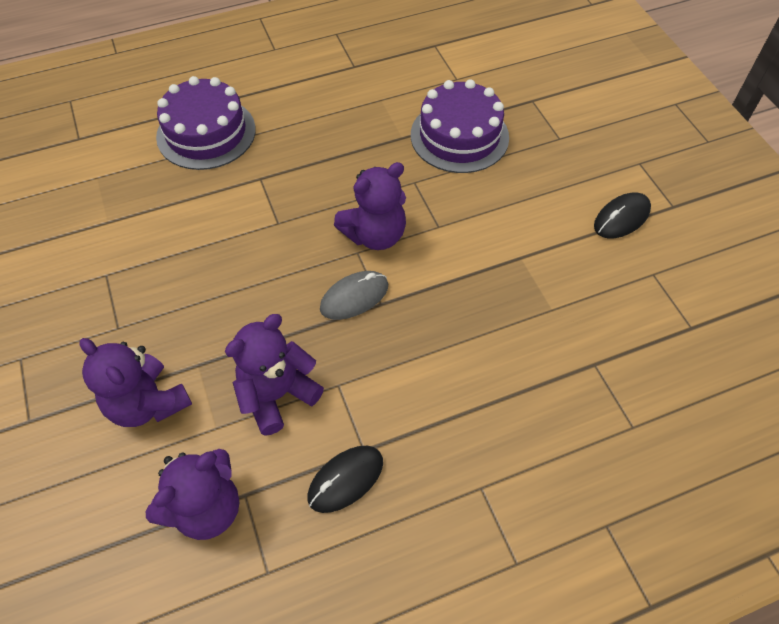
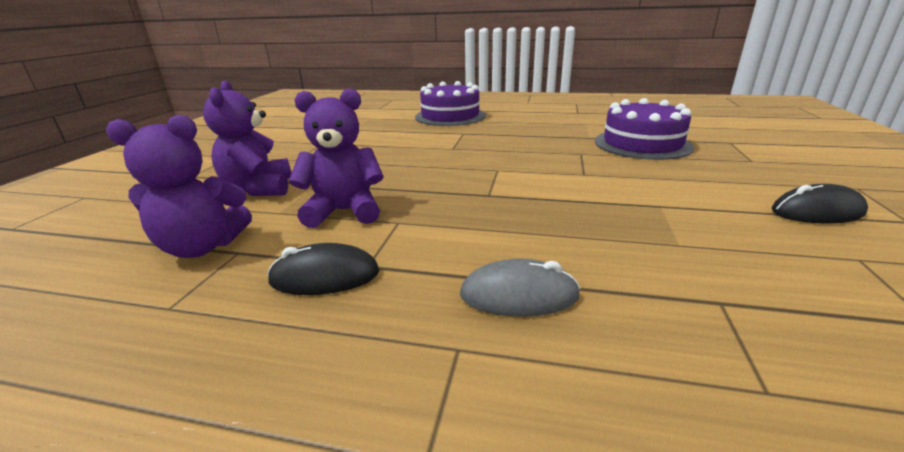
camera: 35 degrees right, 30 degrees down
(354, 297) = (469, 186): grey mouse -> grey mouse (519, 295)
(375, 235) = (521, 166): purple teddy bear -> none

